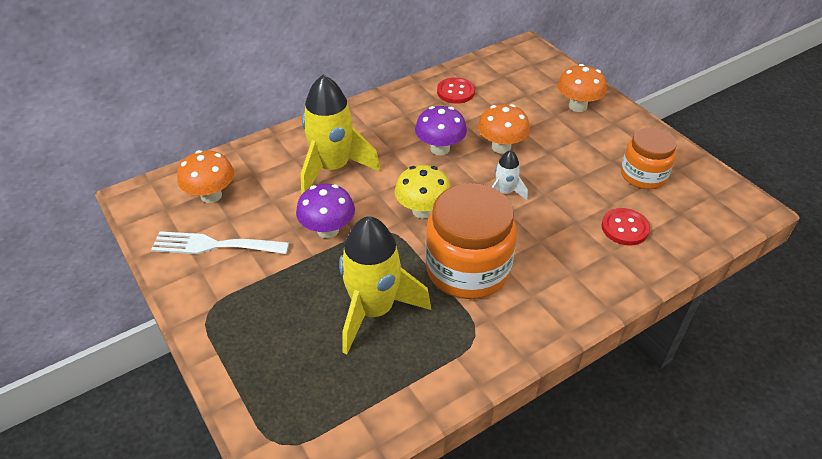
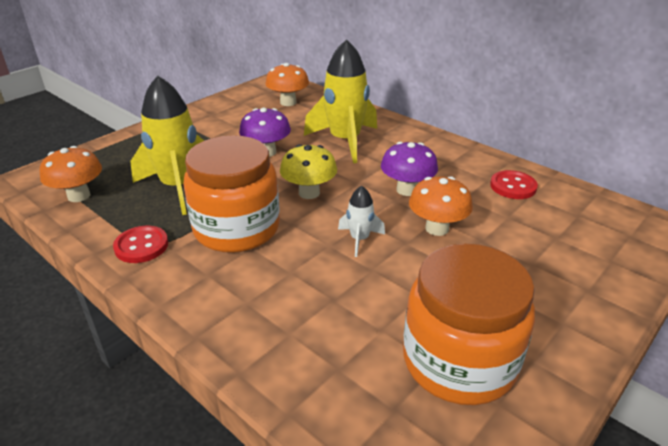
camera: 75 degrees right, 10 degrees down
(214, 245) = (236, 113): white fork -> none
(577, 106) = (571, 283): orange mushroom -> orange mushroom (79, 196)
(624, 228) = (338, 345): red button -> red button (141, 246)
(643, 175) = (459, 361): orange jar -> orange jar, size x1.61

